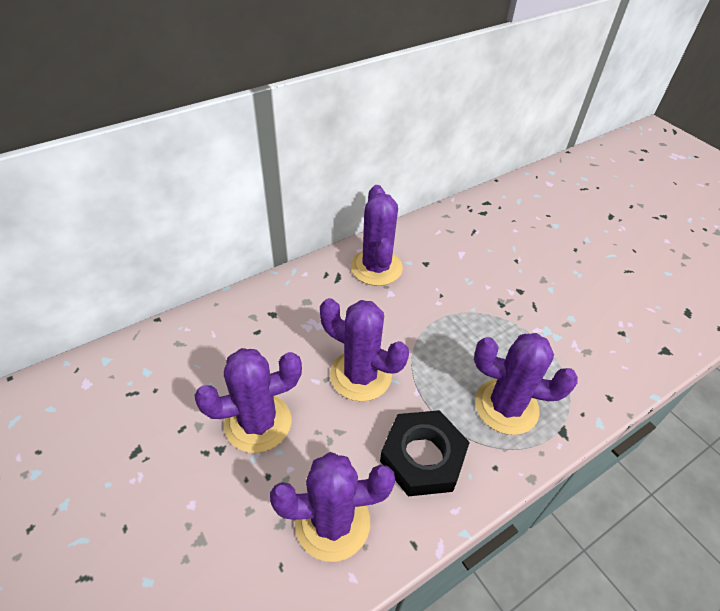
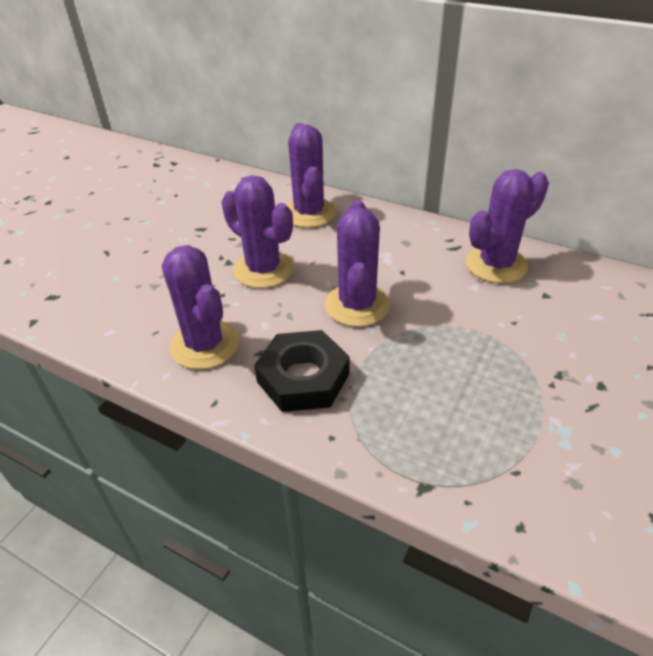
camera: 65 degrees right, 5 degrees down
(506, 406) = (414, 423): purple cactus -> purple cactus (309, 213)

